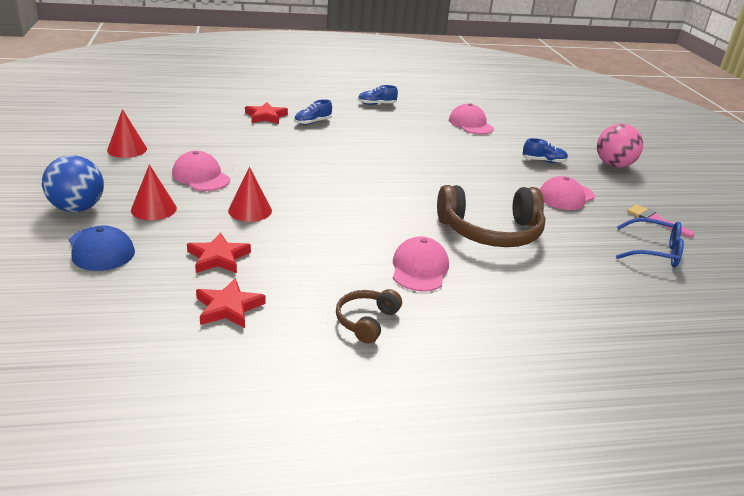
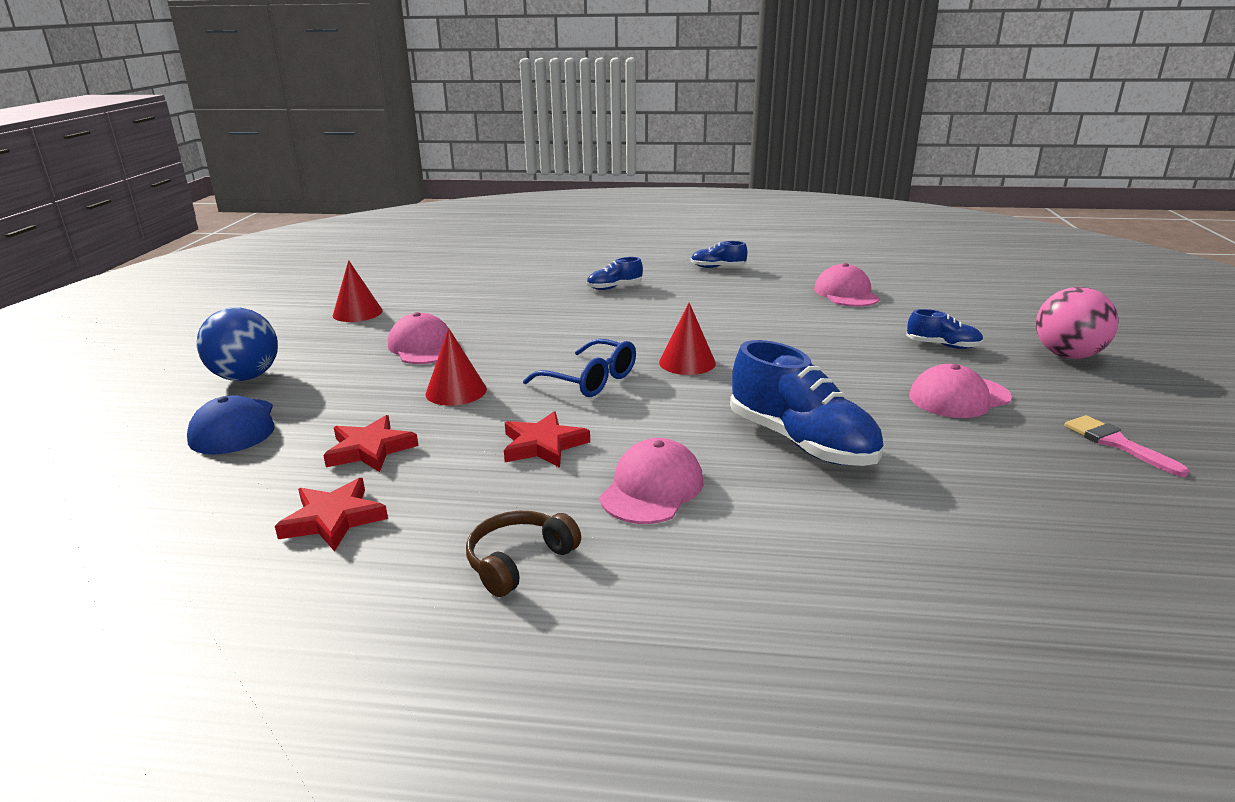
camera: 20 degrees right, 5 degrees down
(153, 209) = (335, 383): red cone -> red cone (687, 362)
(266, 116) = (556, 279): red star -> red star (543, 445)
(491, 232) = (801, 442): brown headphones -> blue shoe
(654, 252) = (1096, 495): blue glasses -> blue glasses (591, 380)

